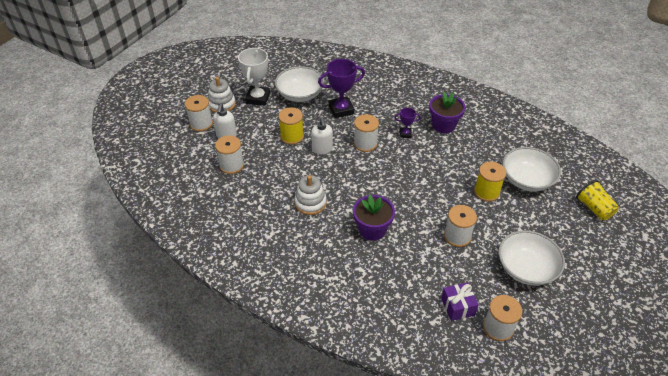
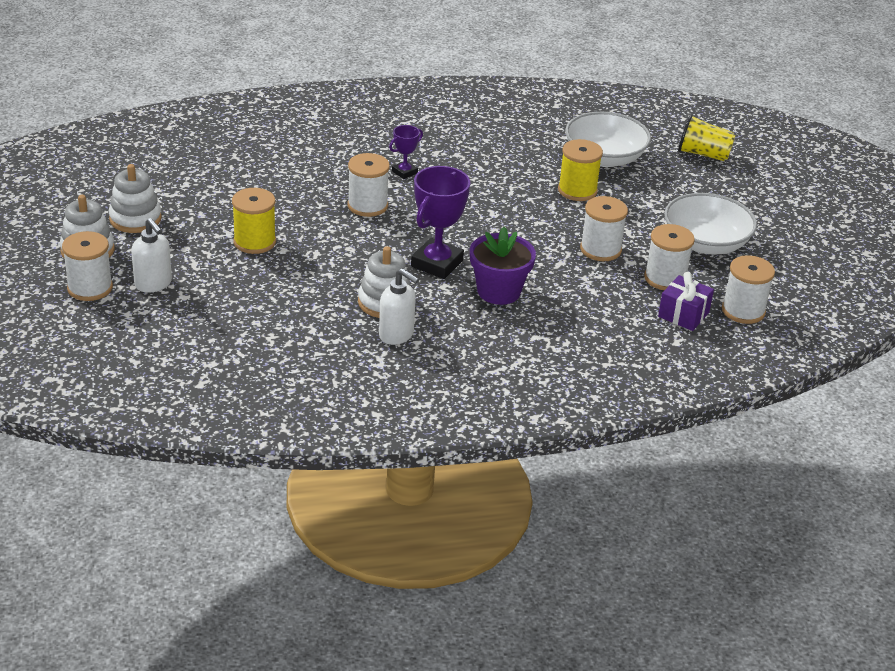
camera: 45 degrees left, 10 degrees down
(231, 165) = (214, 314): white spool -> white spool (665, 278)
(258, 98) = (135, 219): white trophy -> white stacking toy
(300, 94) = (194, 187): white bowl -> none
(322, 149) = (318, 237): white soap dispenser -> white soap dispenser (396, 335)
(341, 110) = (281, 181): purple trophy -> purple trophy (437, 263)
(443, 125) = (440, 142): purple flower pot -> none

